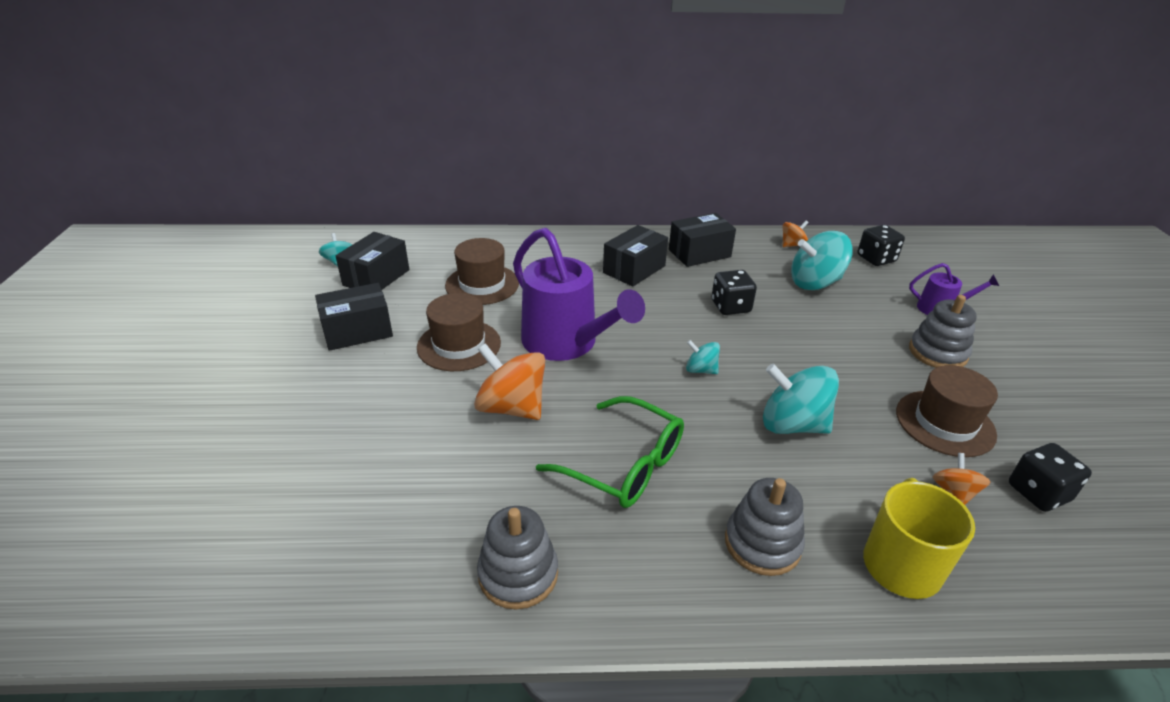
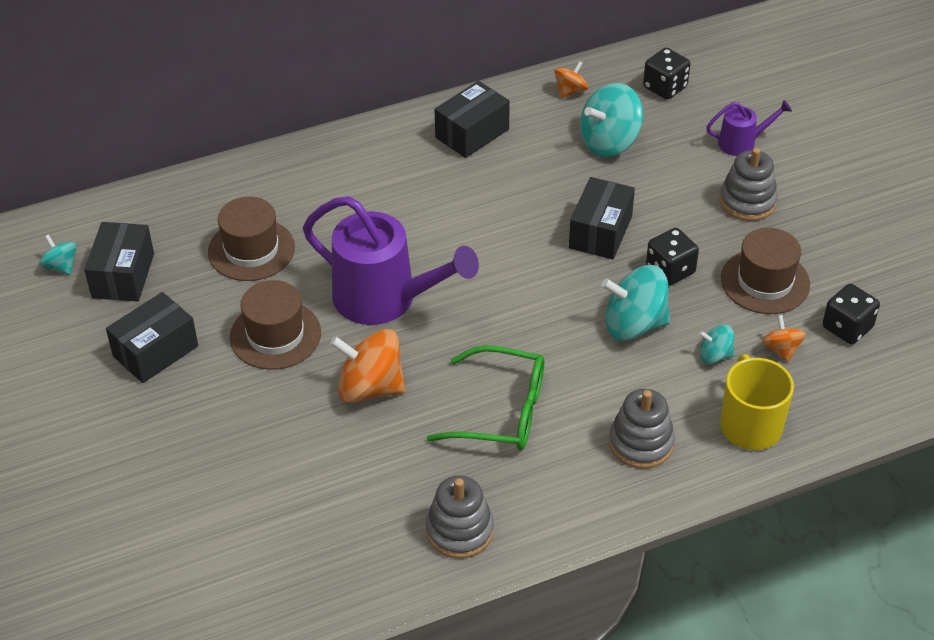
camera: 20 degrees left, 10 degrees up
(634, 269) = (409, 178): black box -> black box (600, 232)
(701, 370) = (531, 290): turquoise spinning top -> turquoise spinning top (715, 355)
(730, 306) = (532, 201): black dice -> black dice (670, 270)

